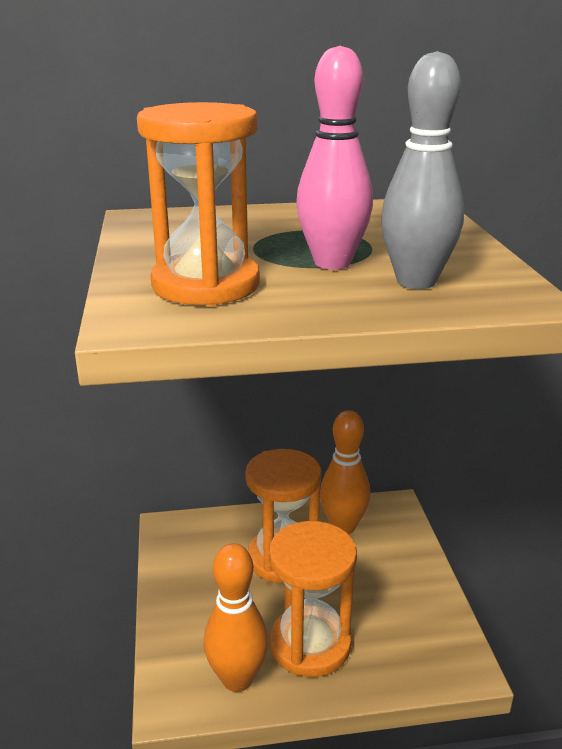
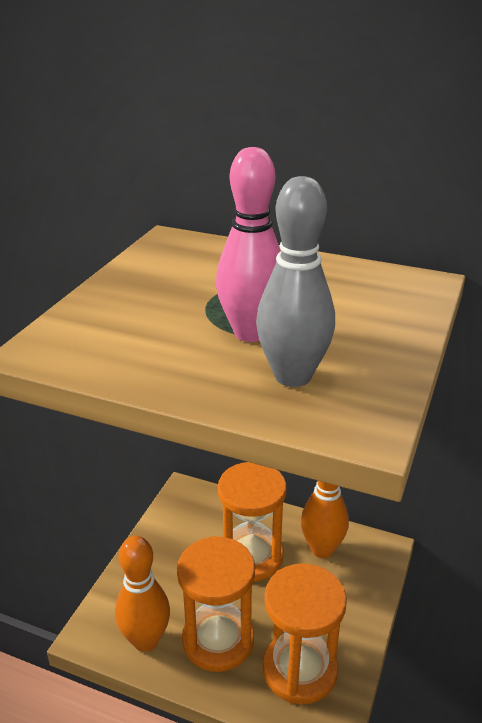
camera: 30 degrees right, 5 degrees up
(206, 285) = (127, 329): orange hourglass -> orange hourglass (299, 670)

